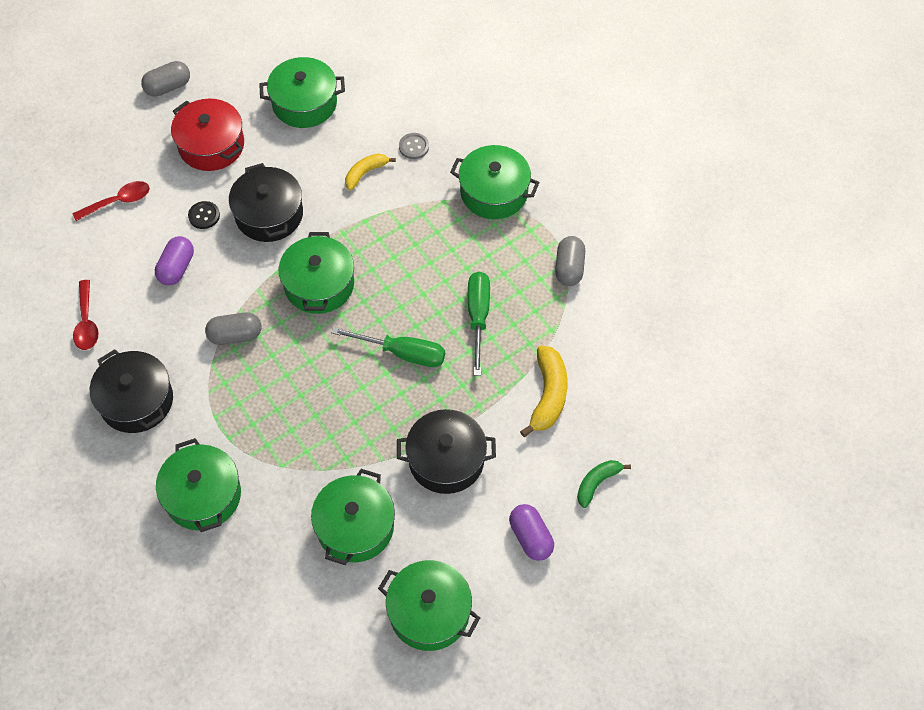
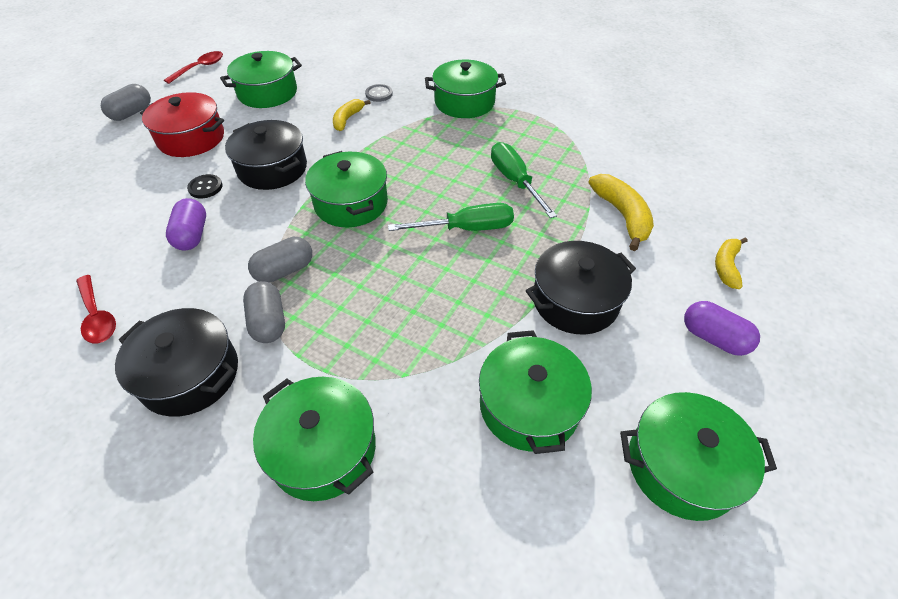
camera: 25 degrees left, 10 degrees down
(118, 201) = (105, 202): red spoon -> red spoon (200, 68)
(569, 268) = (562, 128): grey capsule -> grey capsule (268, 322)
(597, 483) = (726, 266): green banana -> yellow banana

